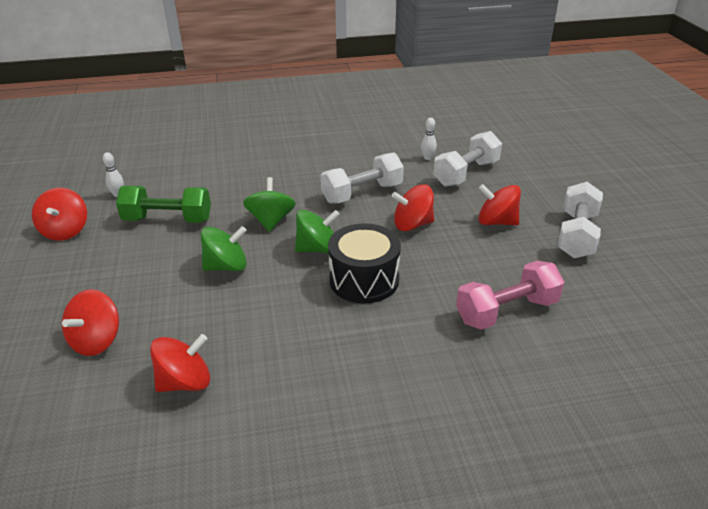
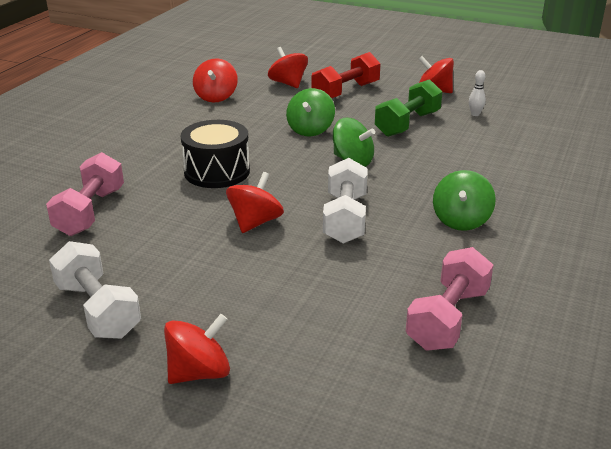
camera: 125 degrees right, 5 degrees down
(101, 284) = (345, 92): none -> red dumbbell
(317, 249) = (283, 167): green spinning top -> green spinning top (461, 220)
(418, 136) = (447, 318): none -> pink dumbbell
(427, 158) = (376, 295): white bowling pin -> none
(466, 173) = (305, 305): white dumbbell -> none
(496, 222) = (191, 272): red spinning top -> red spinning top (199, 372)

